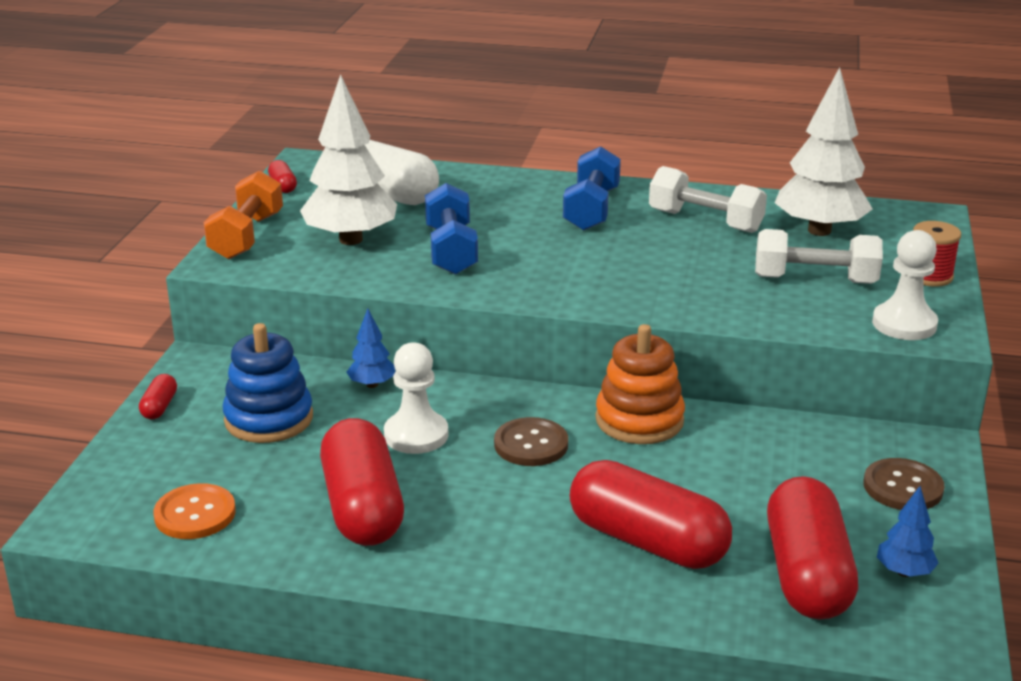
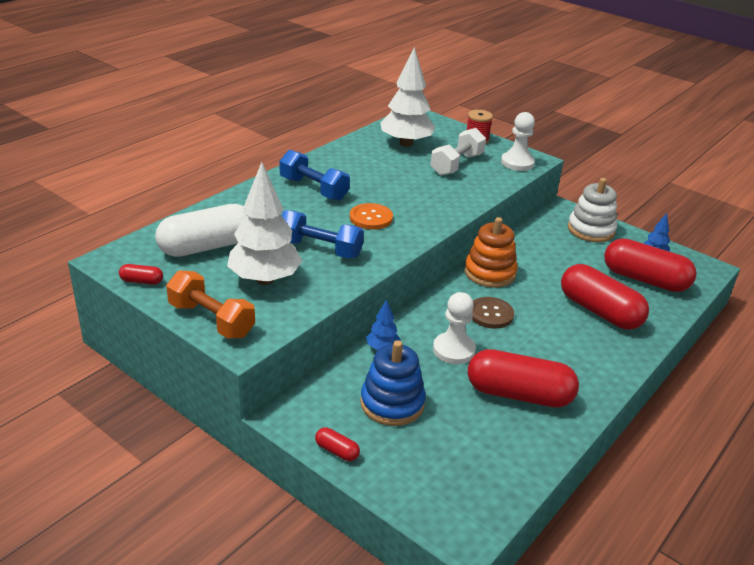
camera: 65 degrees left, 5 degrees up
(195, 514) = (487, 468): orange button -> orange button (371, 218)
(647, 541) = (599, 311): red capsule -> red capsule turned 75 degrees clockwise
(705, 221) = (364, 165): white dumbbell -> none
(903, 487) = (591, 230): brown button -> white stacking toy

